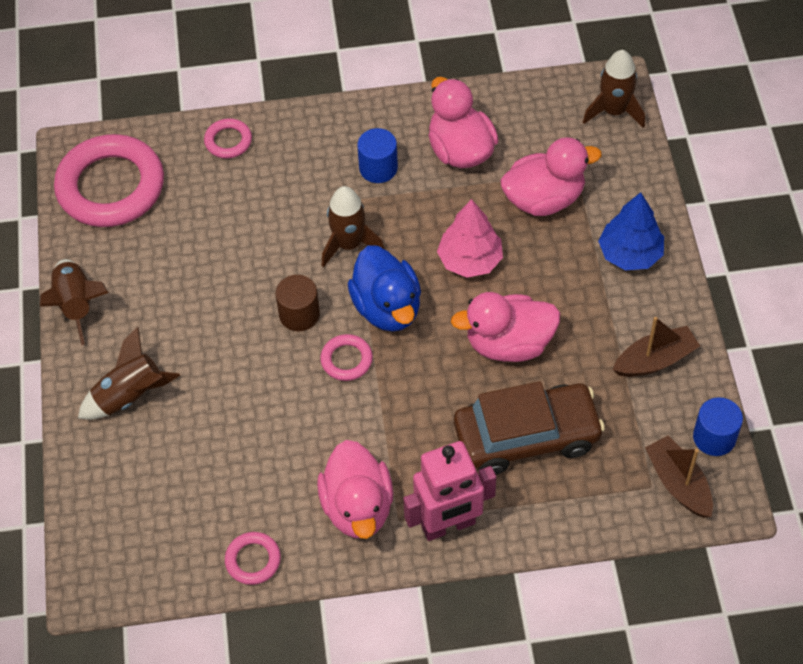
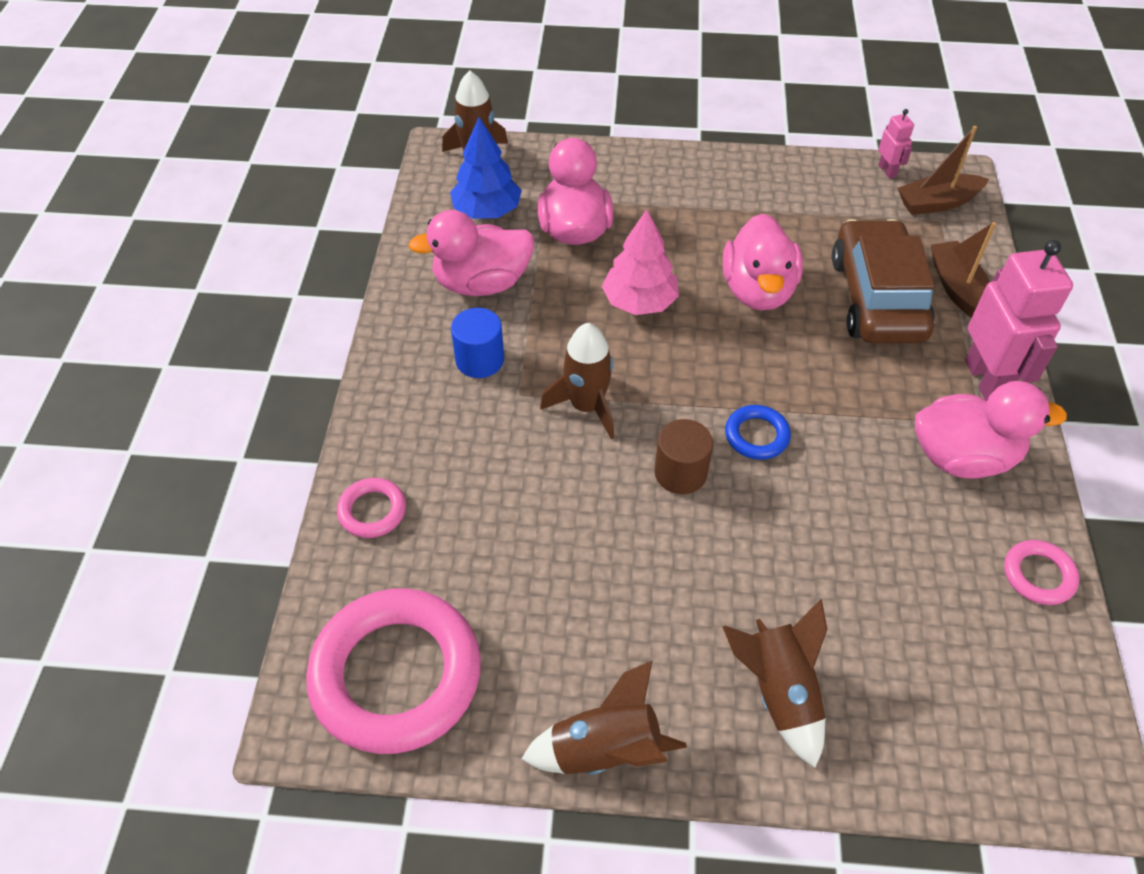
camera: 80 degrees left, 5 degrees down
(346, 360) = (756, 435): pink ring -> blue ring
(387, 308) = (688, 385): blue duck -> none
(630, 254) = (664, 182): blue tree -> blue tree (487, 211)
(655, 360) = (795, 190): brown boat -> brown boat (957, 288)
(714, 437) = (887, 170): blue cylinder -> pink robot

